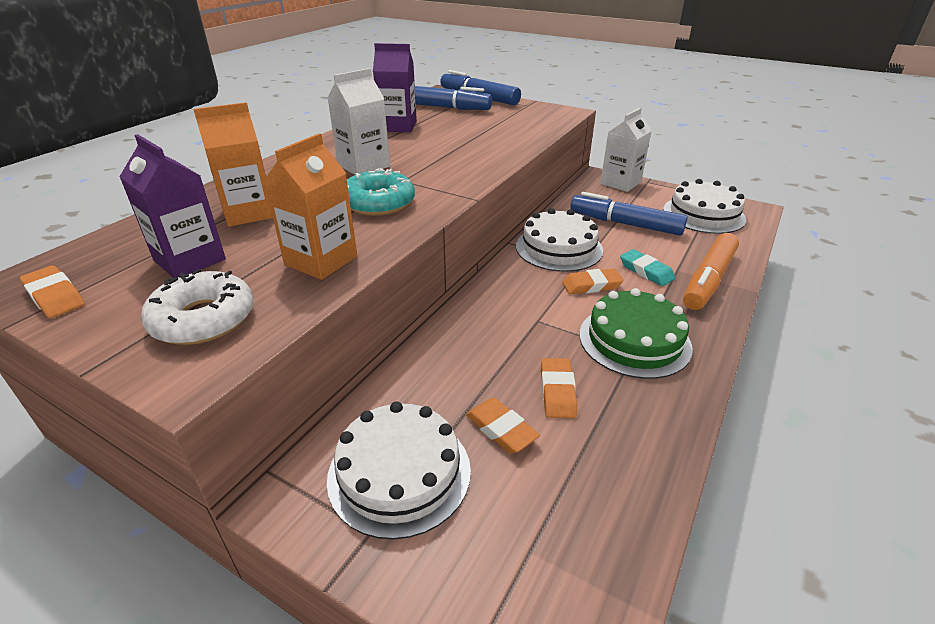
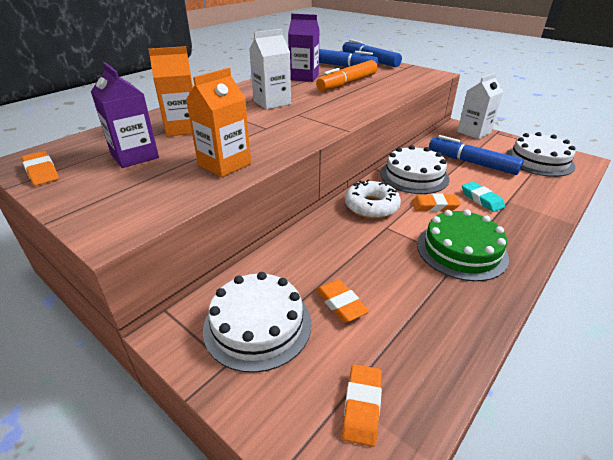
camera: 10 degrees right, 0 degrees up
(203, 319) = (133, 196): white donut -> white donut (371, 206)
(378, 203) = (276, 128): turquoise donut -> none
(557, 391) = (391, 281): orange eraser -> orange eraser (362, 406)
(708, 280) = (533, 211): orange marker -> orange marker (347, 83)

